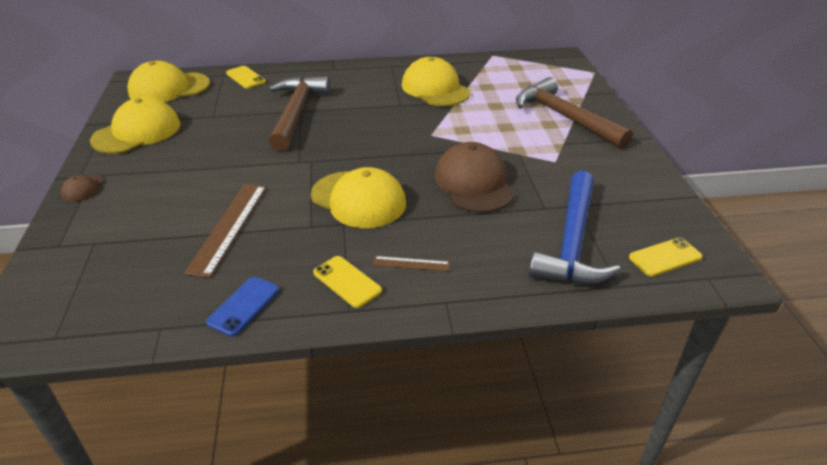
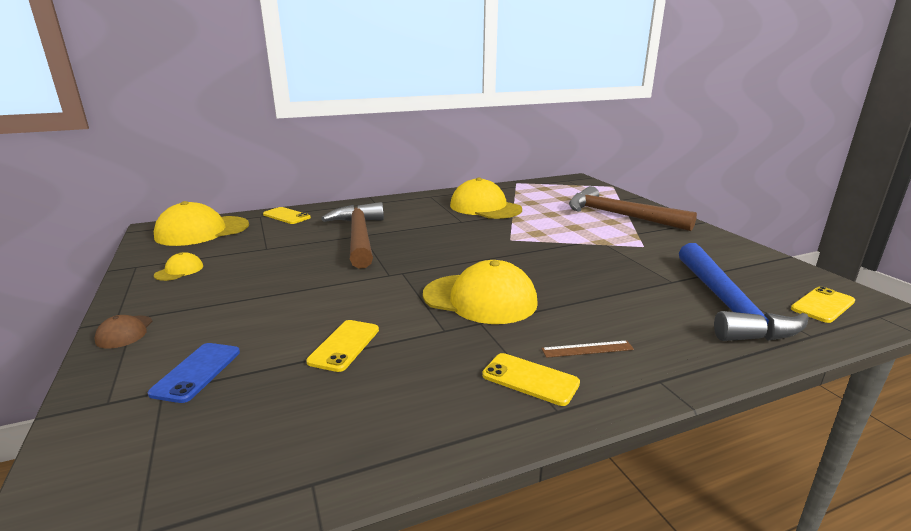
camera: 15 degrees left, 15 degrees down
(137, 132) = (179, 271): yellow cap -> yellow cap, size x0.45
(229, 227) = (344, 345): brown ruler -> yellow phone
(244, 306) = (418, 430): blue phone -> blue phone (197, 372)
(474, 183) = (586, 271): brown cap -> none

